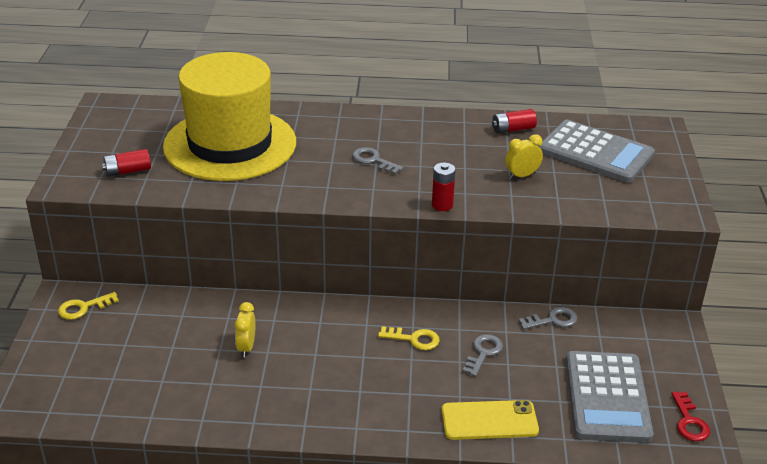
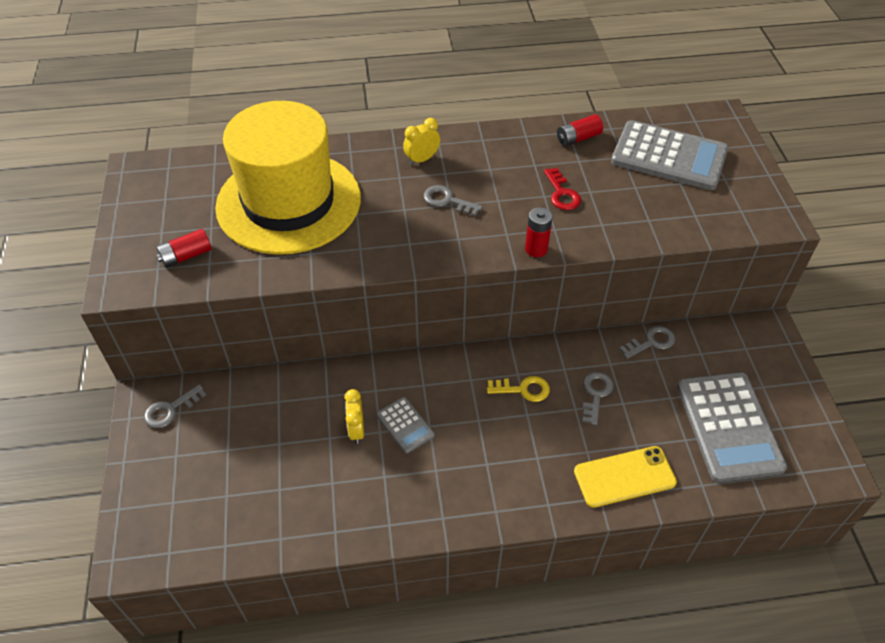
camera: 10 degrees left, 15 degrees up
(83, 308) = (170, 409): yellow key -> grey key
(292, 350) = (405, 425): none -> grey calculator
(521, 175) = (605, 197): yellow clock -> yellow clock (422, 159)
(689, 421) = (813, 442): red key -> red key (561, 193)

